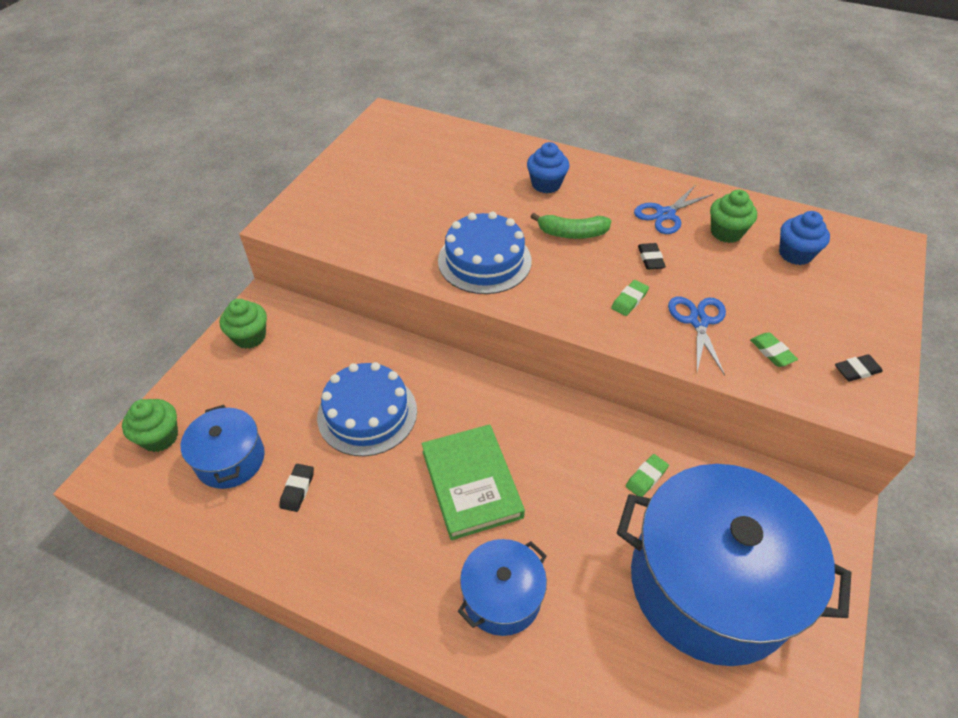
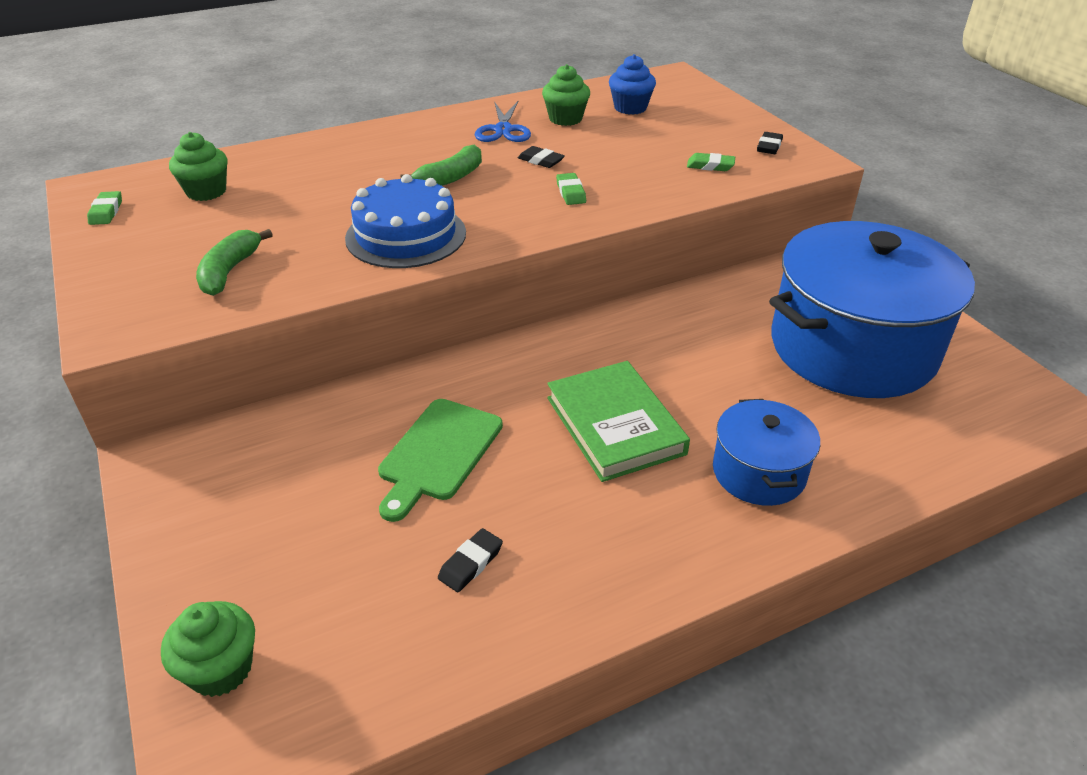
camera: 50 degrees left, 10 degrees down
(230, 459) = (352, 607): blue pot -> none
(250, 337) = (186, 496): green cupcake -> green cupcake (206, 191)
(297, 489) = (470, 563): black eraser -> black eraser turned 75 degrees clockwise
(367, 413) = (438, 453): blue cake -> green cutting board
(372, 220) = (229, 271): none -> green banana
(471, 484) = (614, 425): green book -> green book turned 45 degrees clockwise
(546, 184) = (367, 159): blue cupcake -> none
(646, 477) = (722, 322): green eraser -> green eraser (106, 212)
(698, 321) = (638, 177): blue scissors -> none

